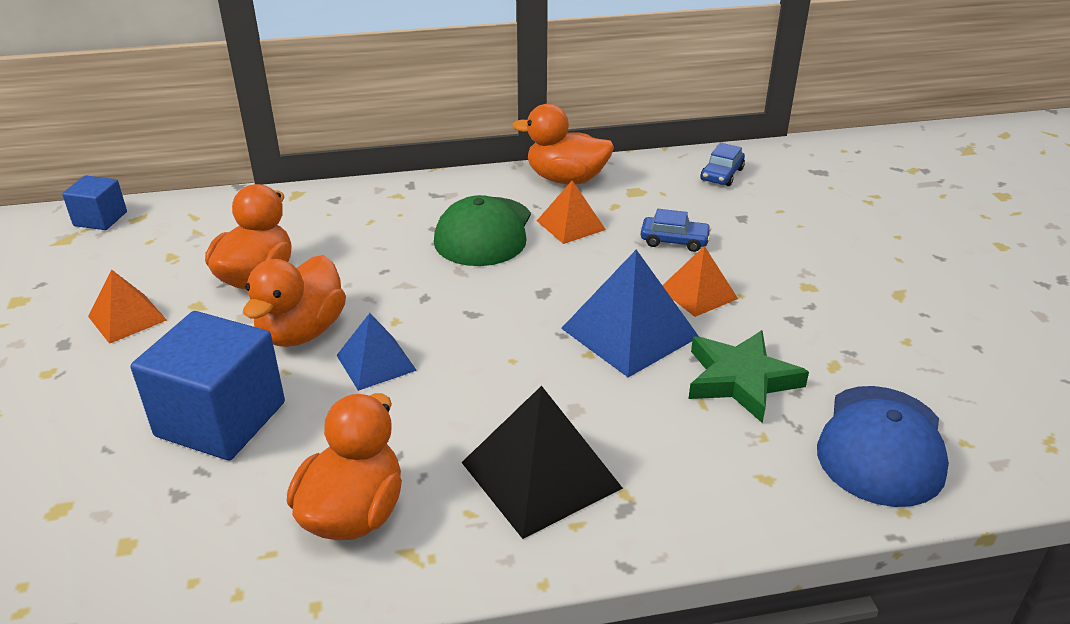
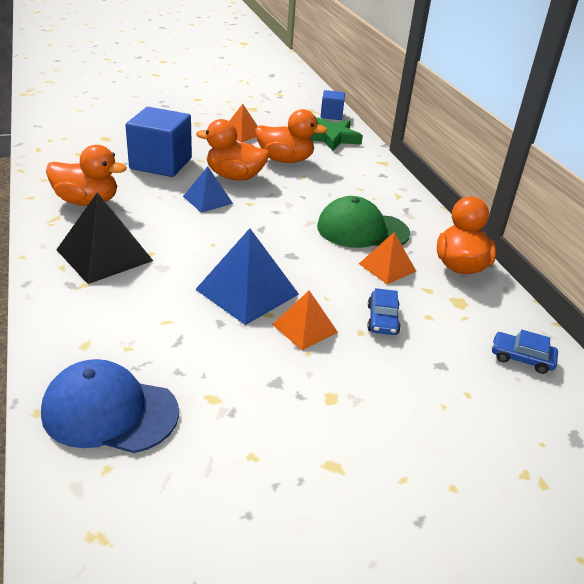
camera: 80 degrees right, 0 degrees up
(741, 380) = (192, 342): green star -> green star (332, 138)

